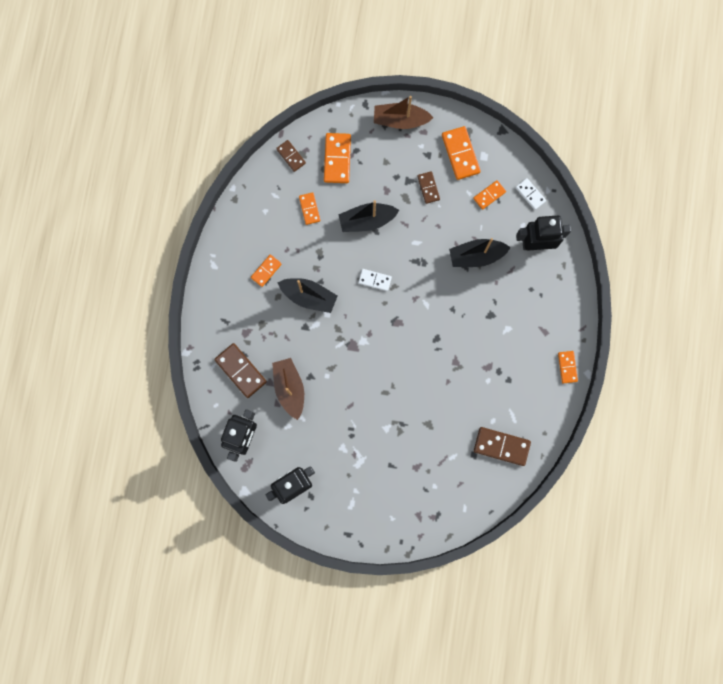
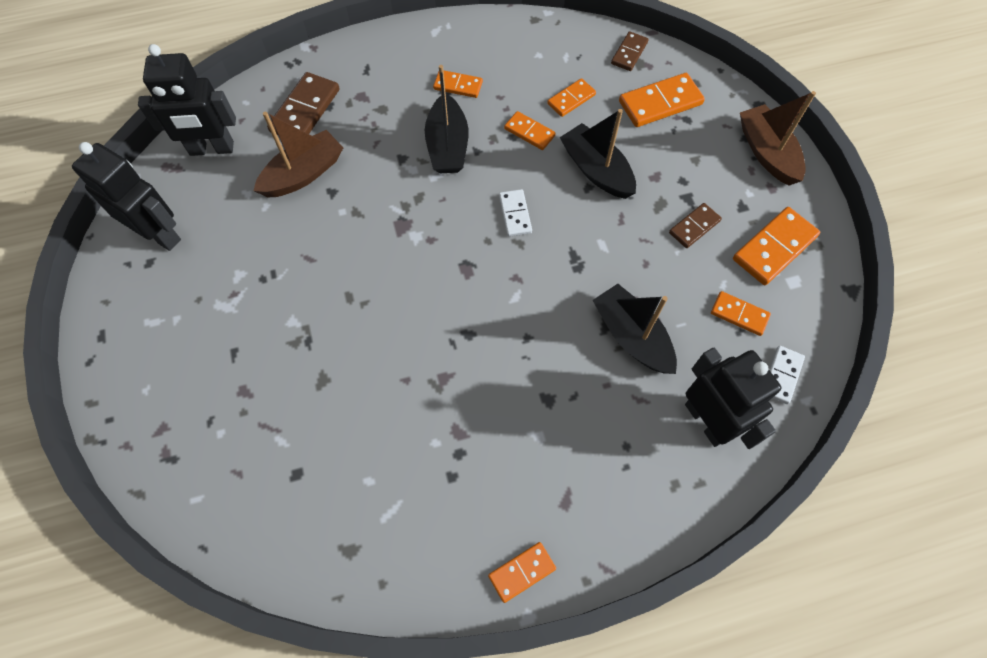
camera: 65 degrees right, 15 degrees down
(322, 245) = (529, 132): none -> orange domino
(501, 446) = (328, 515): brown domino -> none

